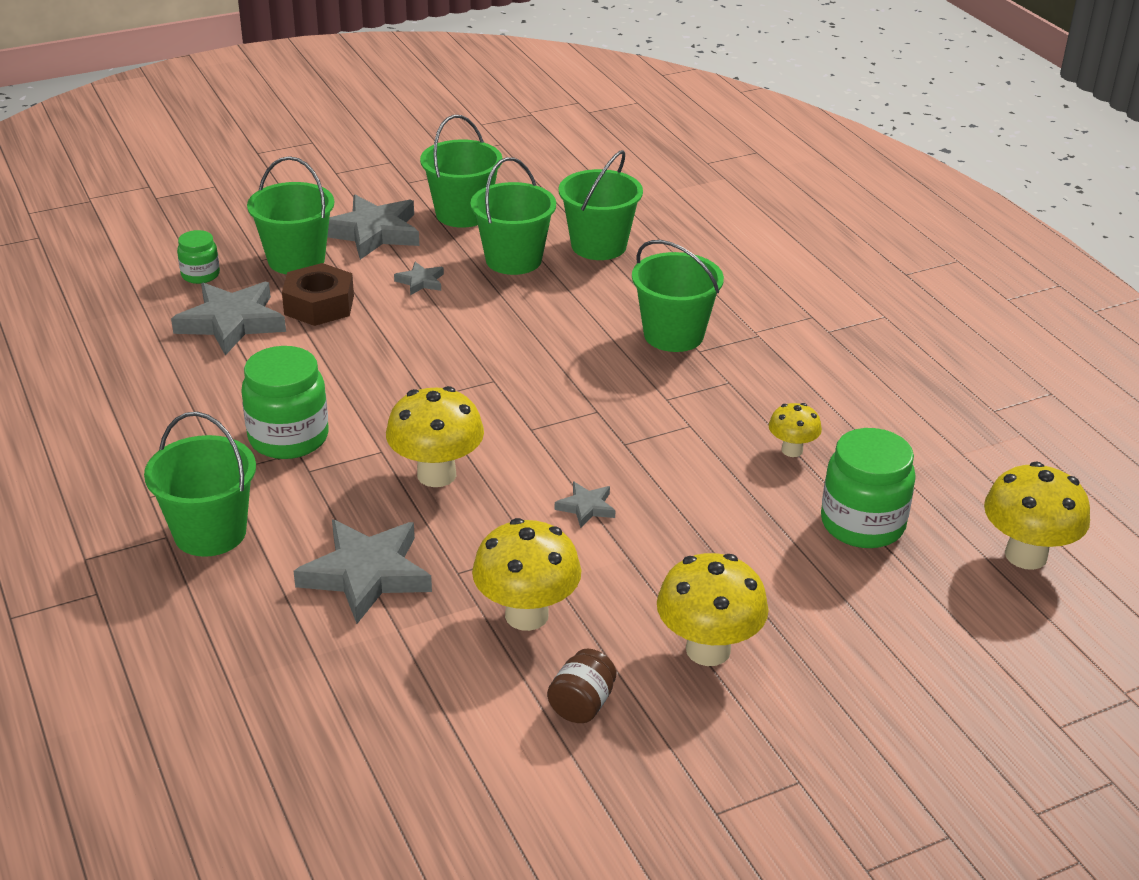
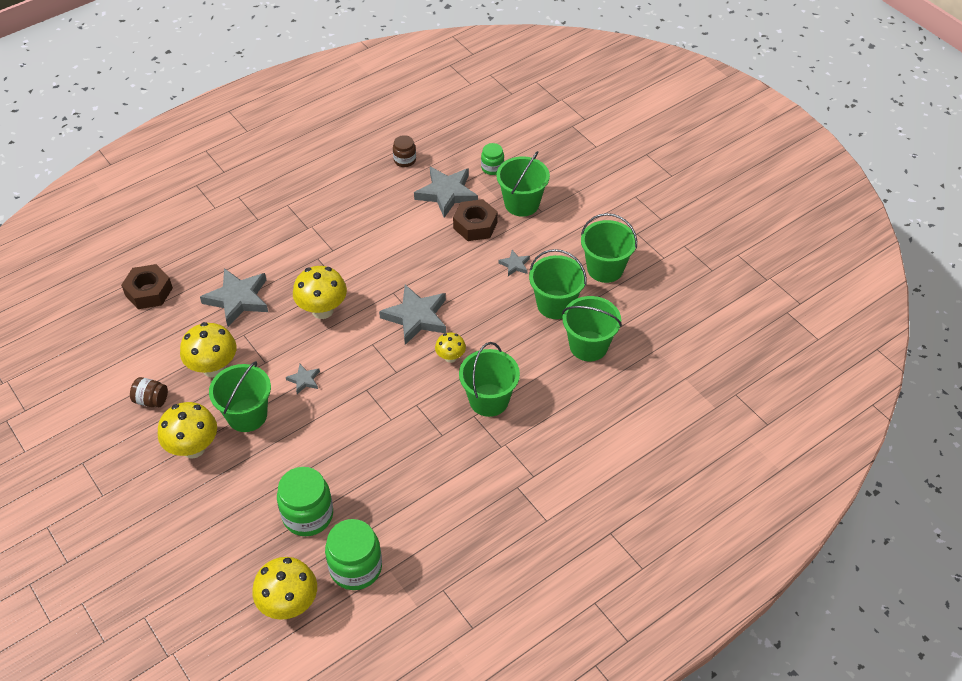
camera: 80 degrees right, 15 degrees up
(122, 355) = (404, 160): none -> brown jar
(210, 533) = (262, 234): green bucket -> green bucket (247, 415)
(288, 438) = (344, 243): green jar -> green jar (355, 567)
(290, 701) = (149, 292): none -> brown nut
(373, 233) = (565, 231): grey star -> grey star (416, 317)
(792, 450) = (375, 474): yellow mushroom -> yellow mushroom (450, 357)

